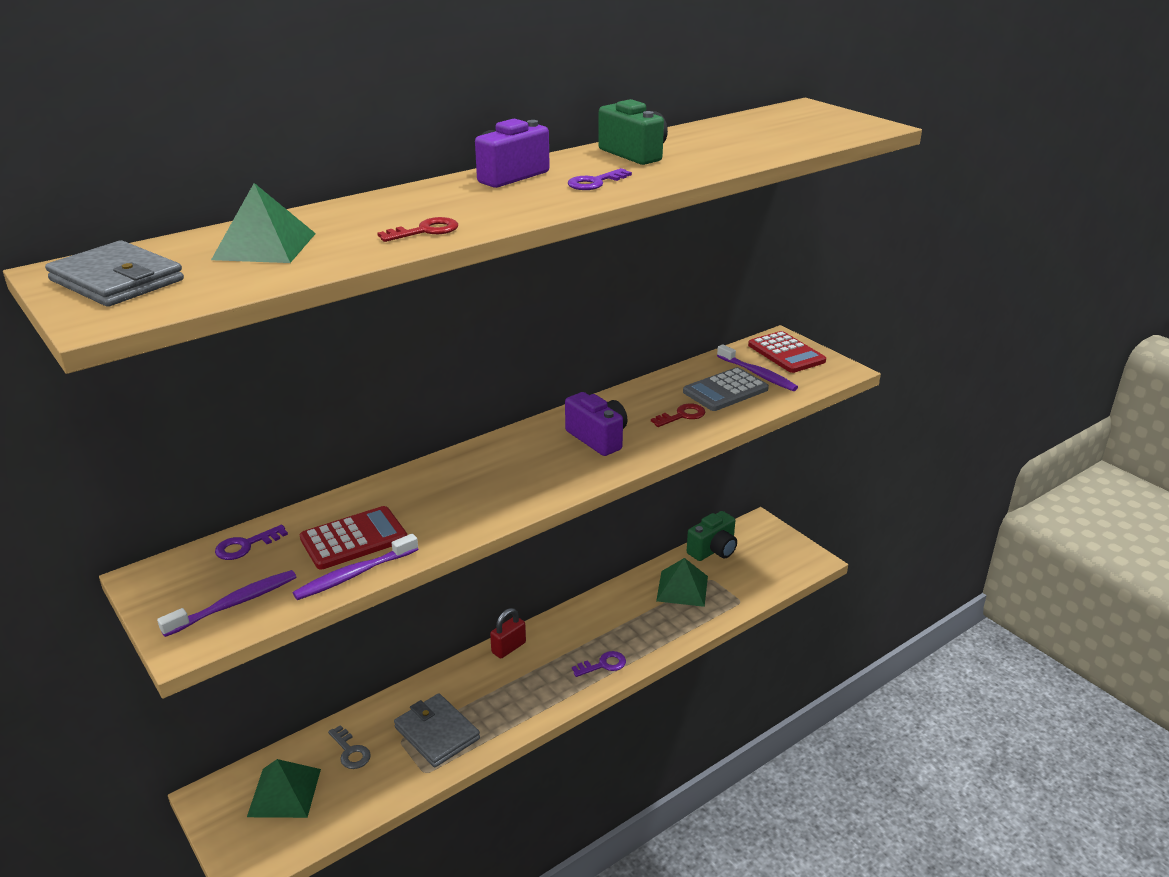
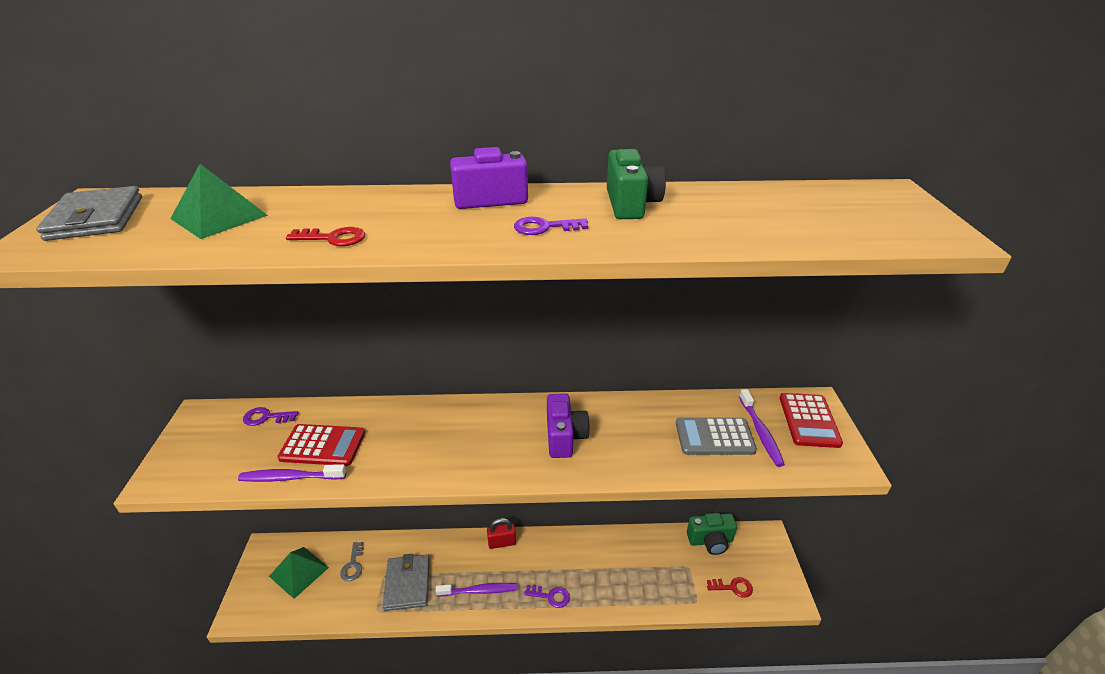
camera: 35 degrees right, 5 degrees up
(234, 604) = (210, 462): purple toothbrush -> purple toothbrush (479, 591)
(682, 415) = (652, 446): red key -> red key (733, 587)
(682, 588) = (659, 562): green pyramid -> none

